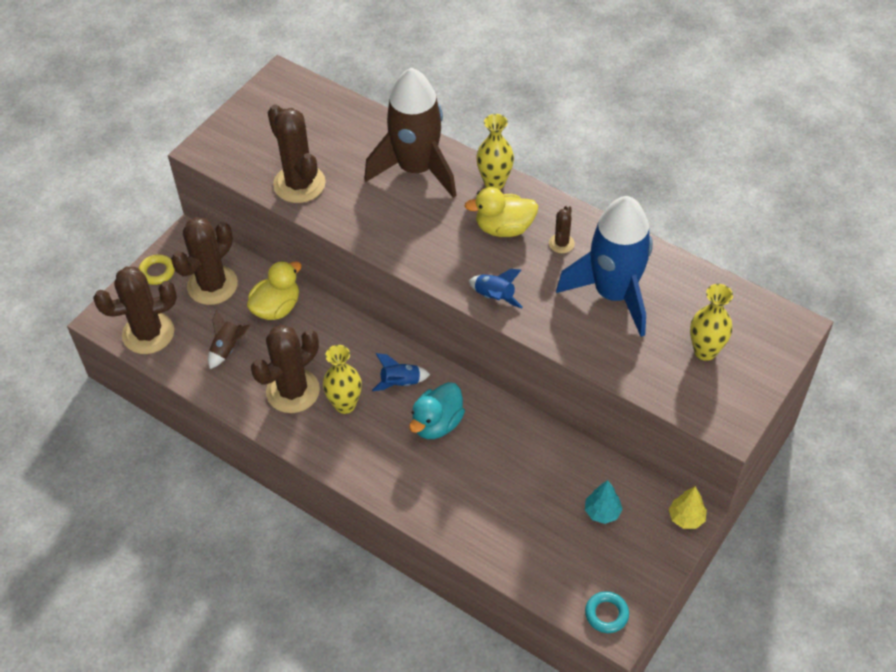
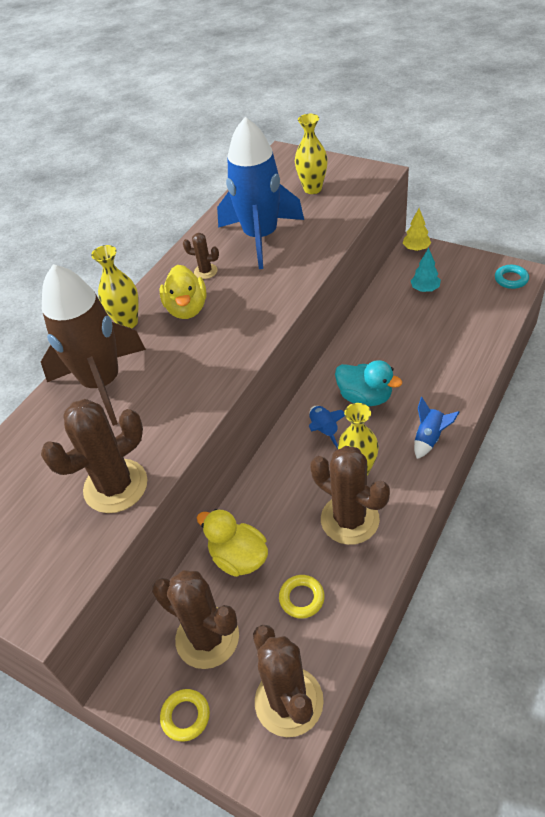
camera: 90 degrees left, 5 degrees down
(227, 348) = (302, 598): brown rocket -> yellow ring
(494, 297) = (272, 305): blue rocket -> blue rocket (429, 438)

